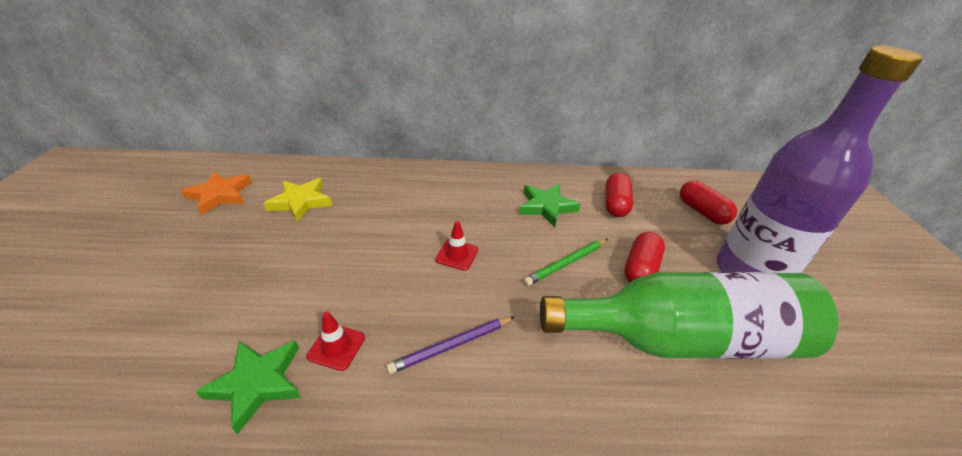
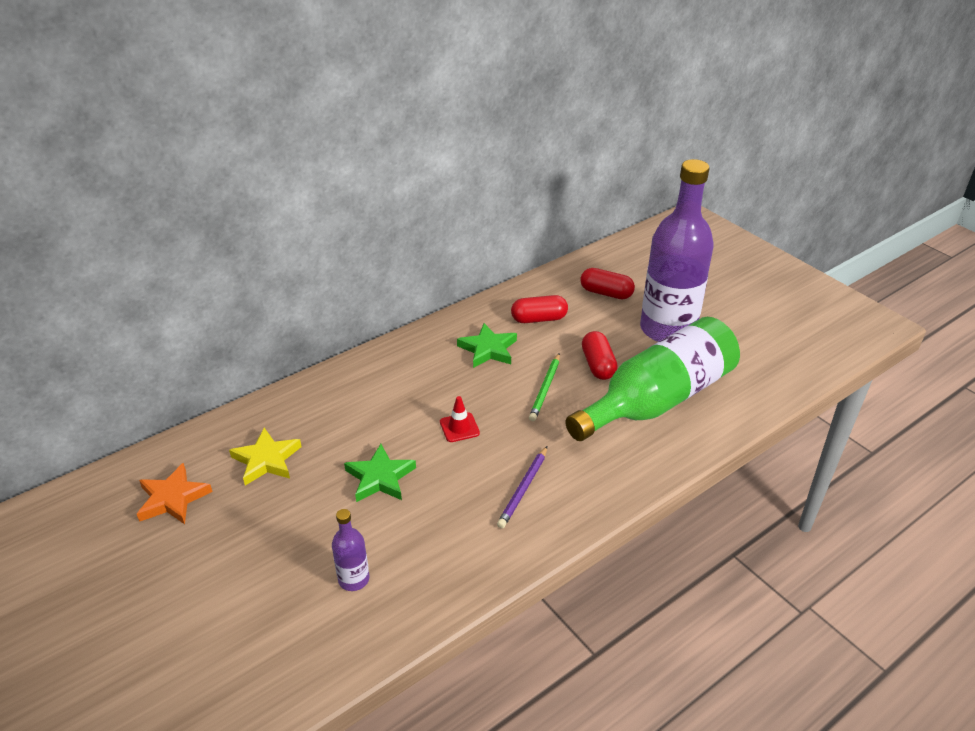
camera: 35 degrees left, 0 degrees up
(226, 332) = (354, 579): none -> purple bottle
(257, 383) = (422, 588): green star -> green star (380, 477)
(336, 347) = (447, 537): red traffic cone -> none
(615, 204) = (539, 319): red capsule -> red capsule turned 75 degrees counterclockwise

